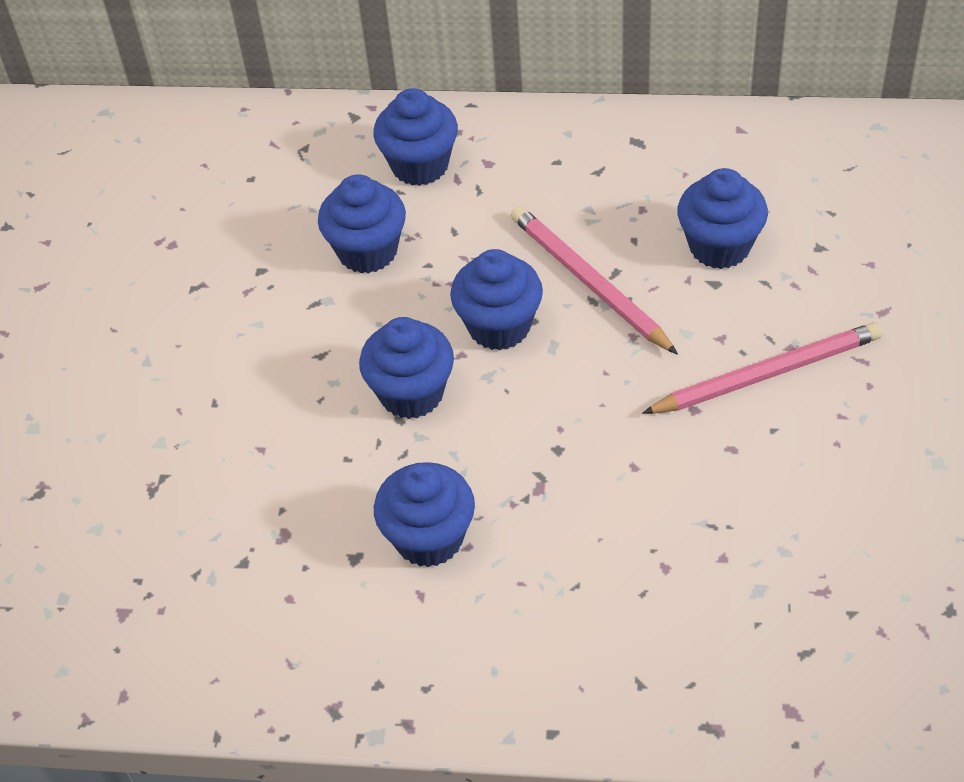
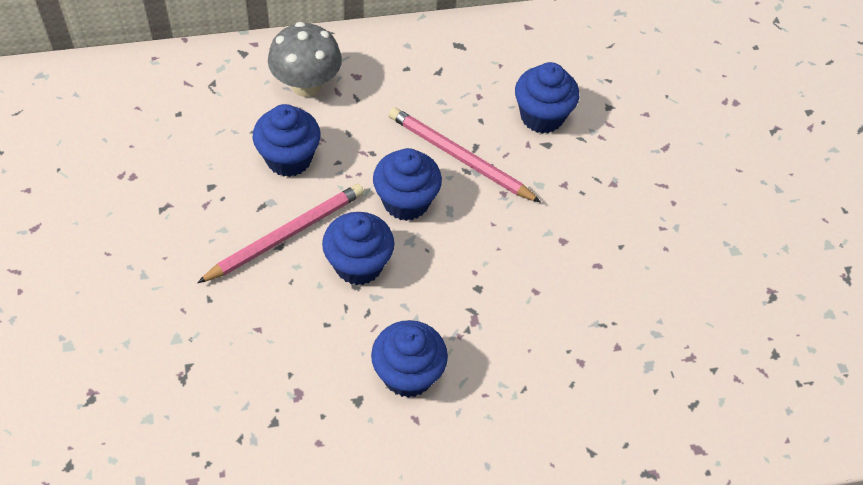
camera: 25 degrees left, 5 degrees up
(420, 165) = (306, 85): blue cupcake -> grey mushroom
(767, 373) = (604, 206): pink pencil -> pink pencil (286, 235)

